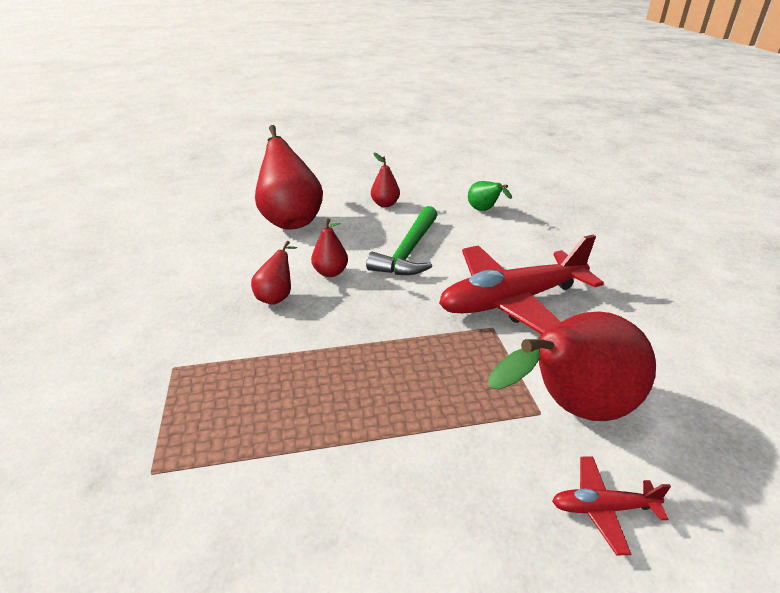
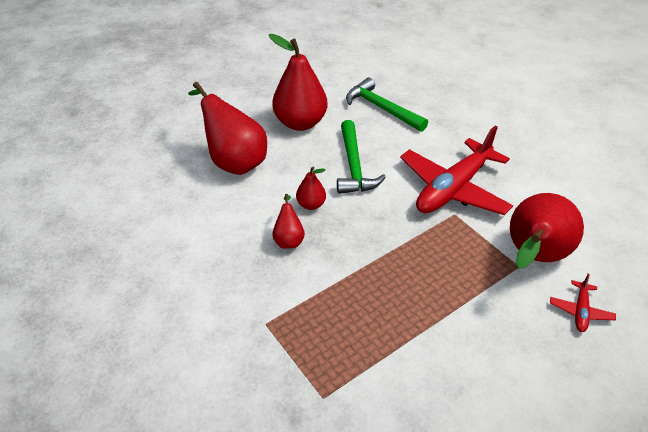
camera: 25 degrees left, 10 degrees up
(385, 204) = (300, 123): red pear -> red pear, size x2.10
(484, 210) = (381, 108): green pear -> green hammer
(603, 508) = (580, 311): red plane -> red plane turned 45 degrees counterclockwise

